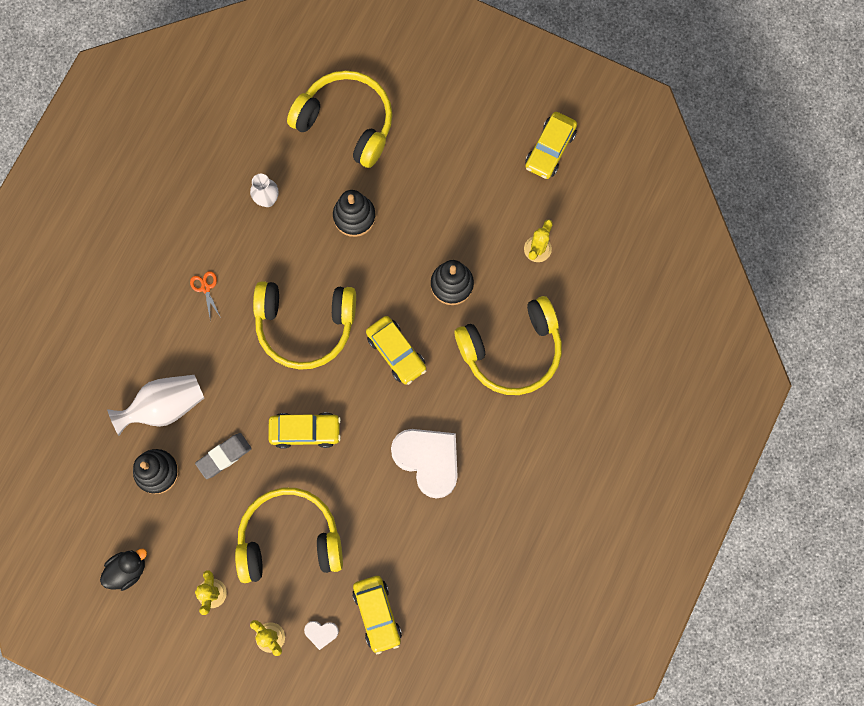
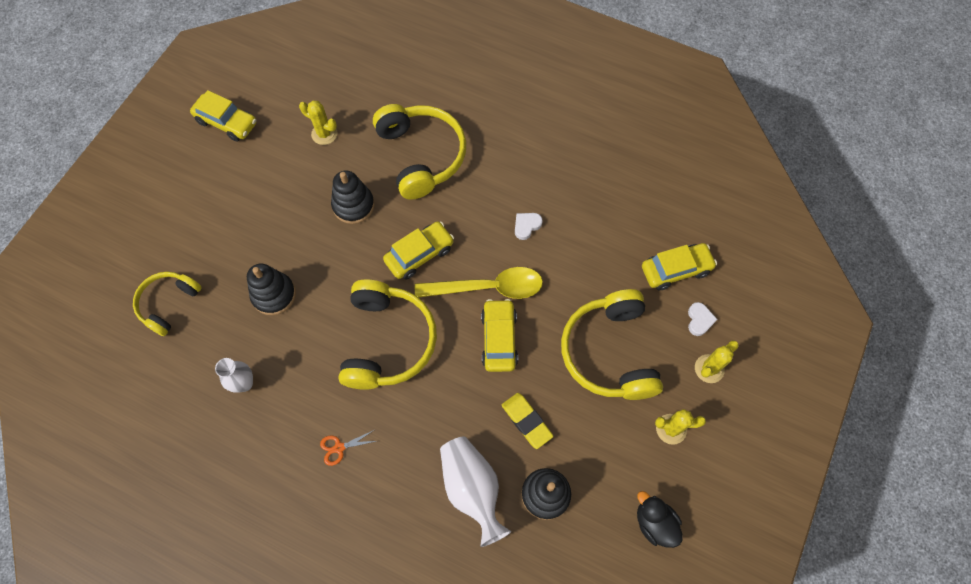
camera: 90 degrees left, 10 degrees down
(224, 456) = (526, 421): grey eraser -> yellow eraser
(346, 122) = (169, 304): yellow headphones -> yellow headphones, size x0.60
(359, 420) = (487, 288): none -> yellow spoon
(428, 460) = (526, 226): white heart -> white heart, size x0.43

